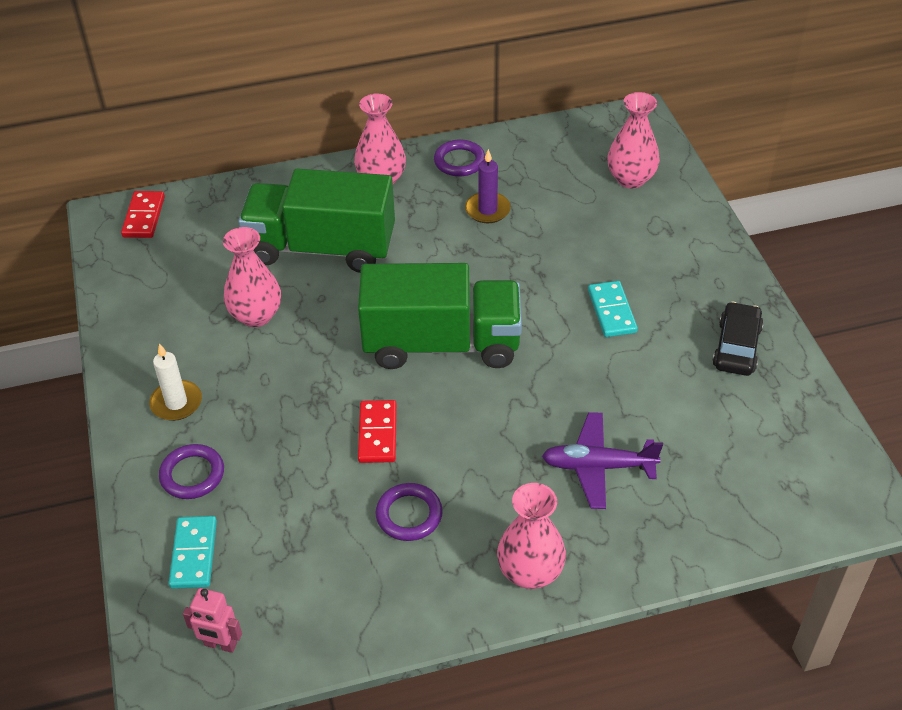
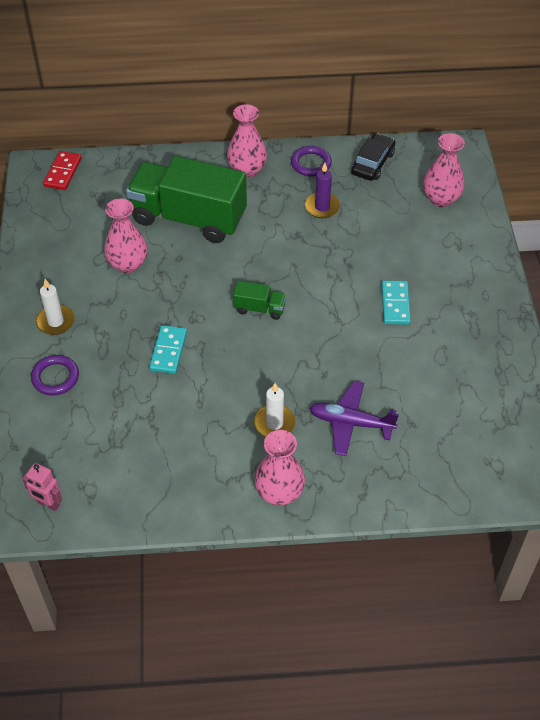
camera: 10 degrees right, 5 degrees up
(193, 554) = (44, 436): turquoise domino -> turquoise domino (168, 351)
(378, 433) = (195, 370): red domino -> none
(409, 515) = (203, 434): purple ring -> none
(441, 344) = (259, 308): green truck -> green truck, size x0.42
(499, 484) = (274, 423): none -> white candle
(736, 347) = (483, 348): black car -> black car (373, 163)

